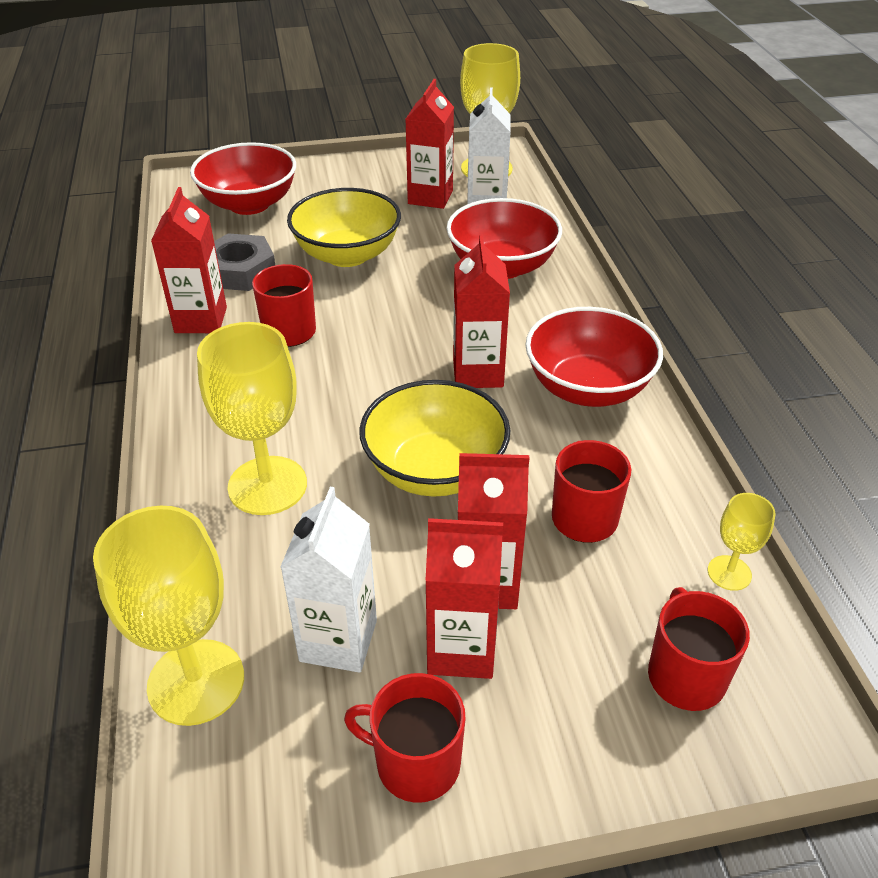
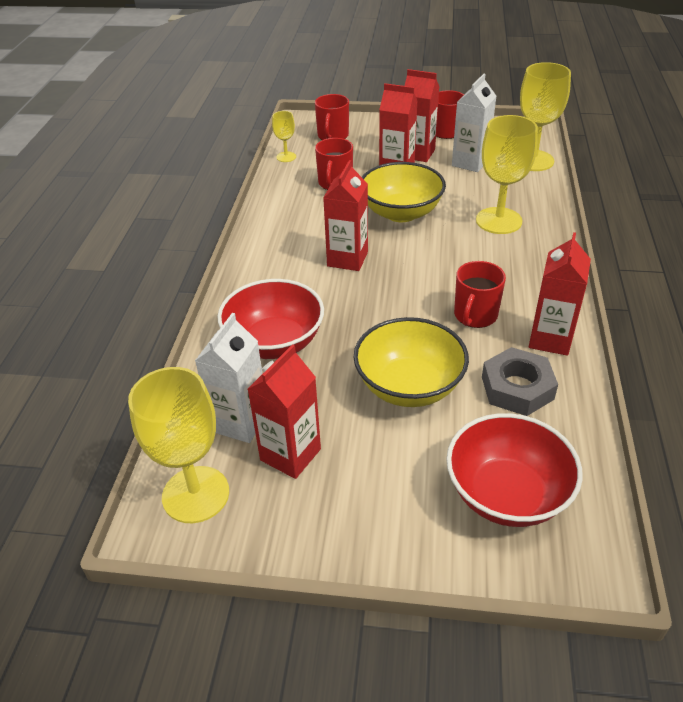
camera: 160 degrees left, 0 degrees up
(587, 388) = (284, 238): red bowl -> none

